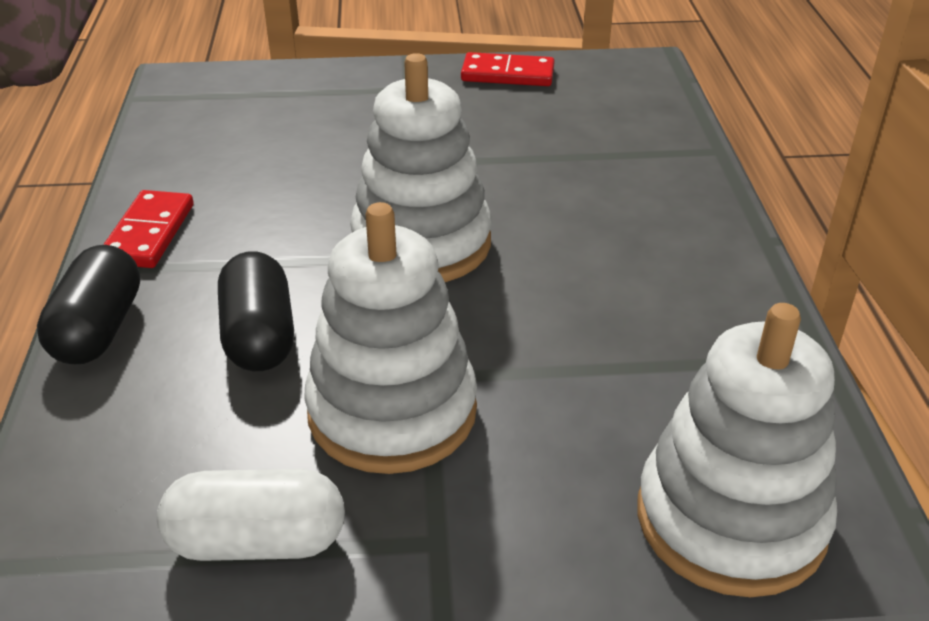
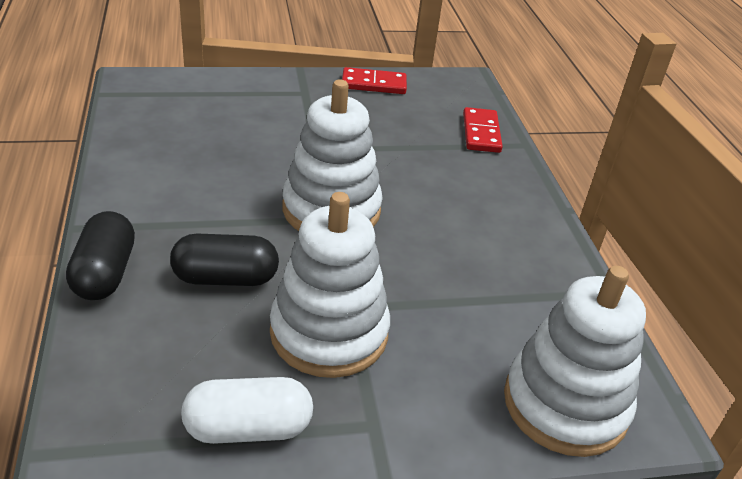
camera: 10 degrees left, 0 degrees up
(148, 233) = (130, 200): red domino -> red domino (481, 133)
(259, 336) = (225, 278): black capsule -> black capsule turned 75 degrees counterclockwise

